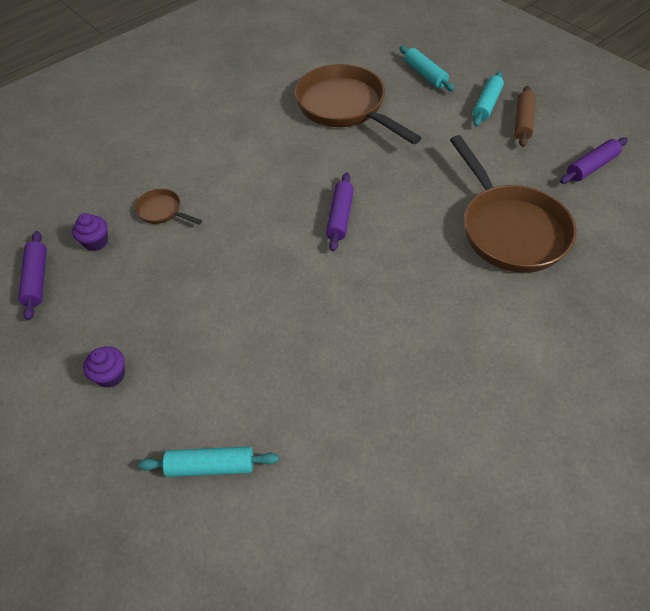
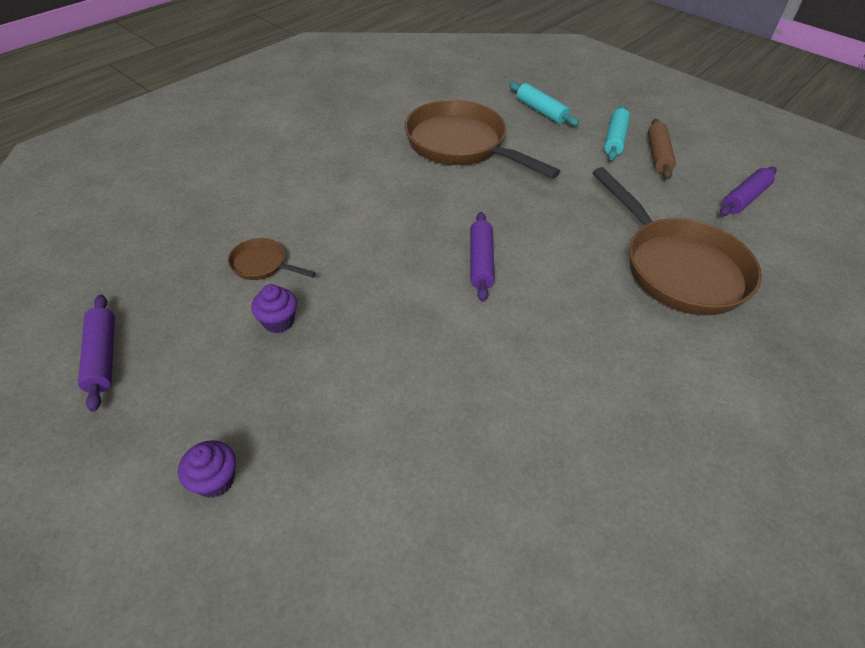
camera: 10 degrees left, 5 degrees down
(96, 242) = (180, 305): purple cupcake -> purple cupcake (278, 321)
(211, 466) = (372, 601): turquoise rolling pin -> none

